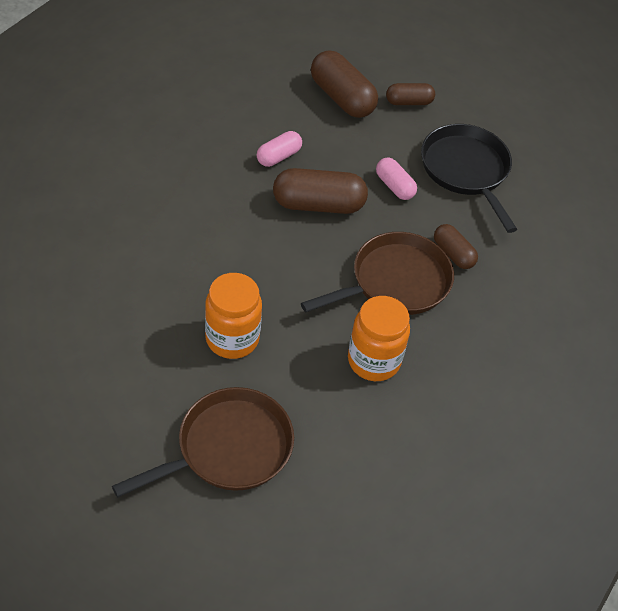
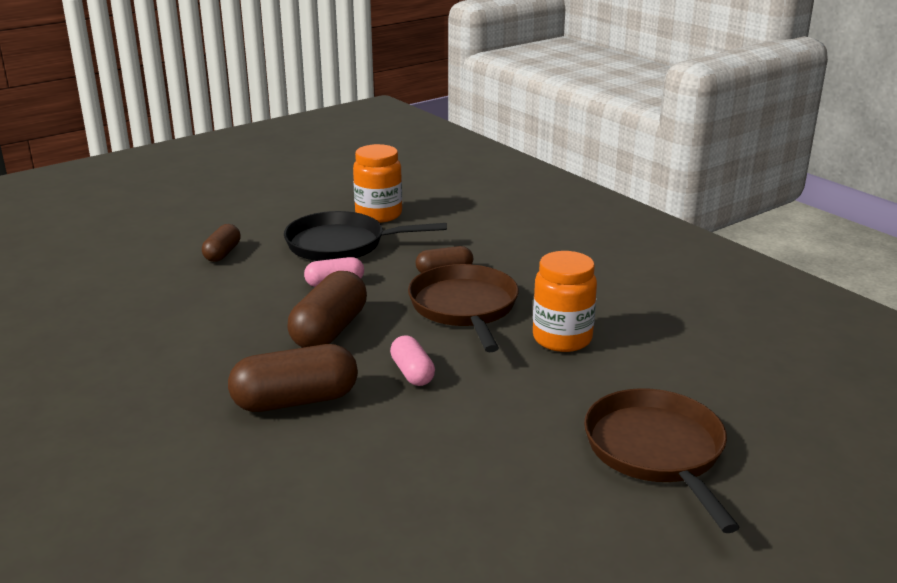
camera: 65 degrees left, 25 degrees down
(232, 338) = (498, 422): orange jar -> orange jar (378, 215)
(278, 156) = (236, 342): pink capsule -> pink capsule (412, 373)
(342, 98) = (180, 287): brown capsule -> brown capsule (295, 401)

